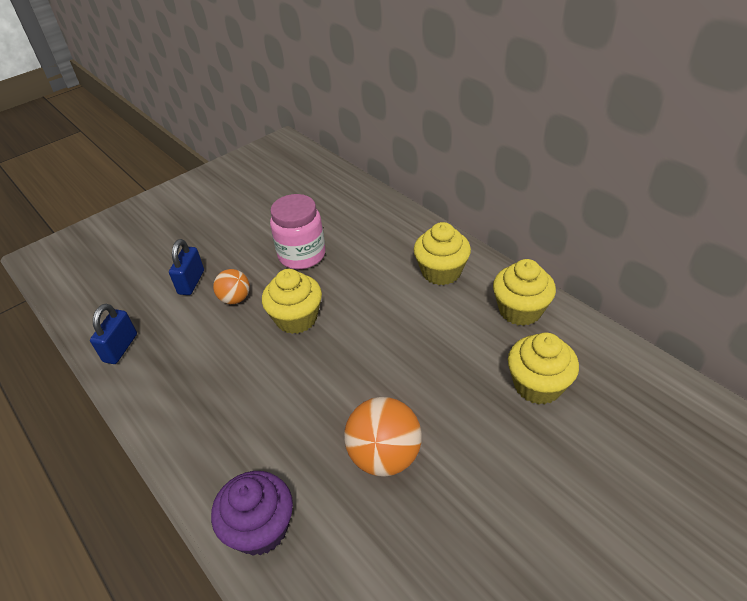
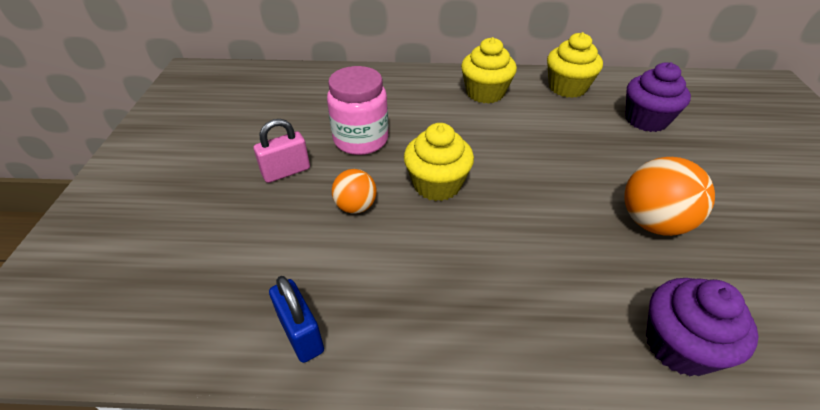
camera: 50 degrees left, 0 degrees up
(191, 282) = (284, 223): blue padlock -> none
(234, 250) = (286, 172): none -> pink padlock
(537, 385) = (646, 120): yellow cupcake -> purple cupcake

